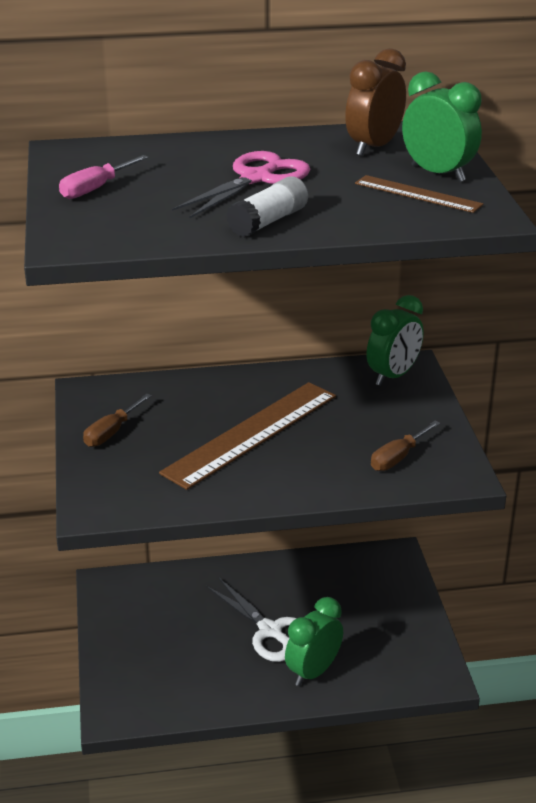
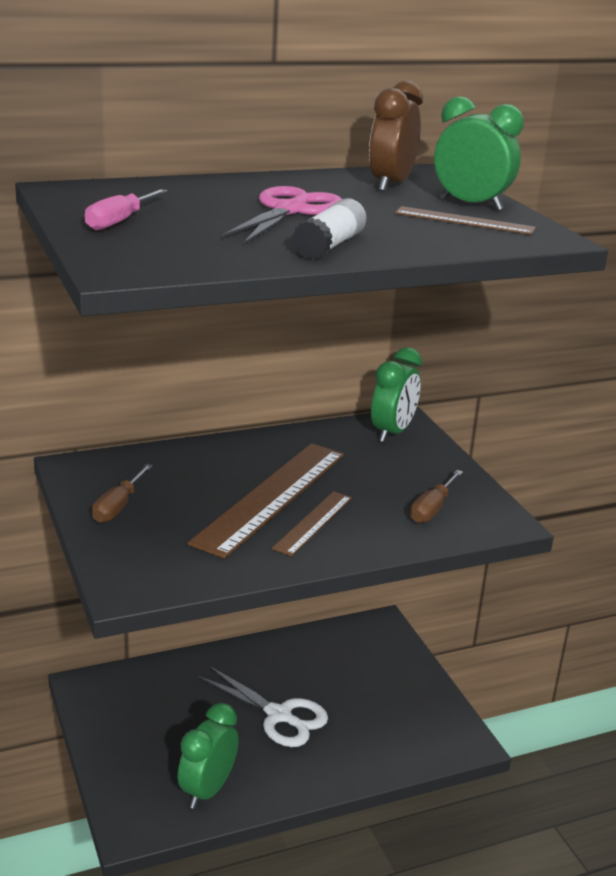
camera: 15 degrees left, 5 degrees down
(280, 462) = (313, 523): none -> brown ruler
(313, 672) = (336, 752): green clock -> green clock (207, 790)

